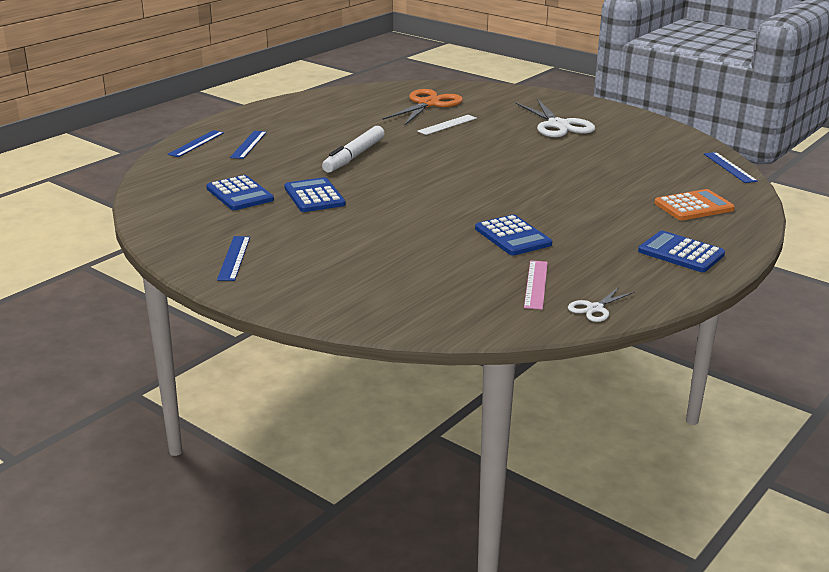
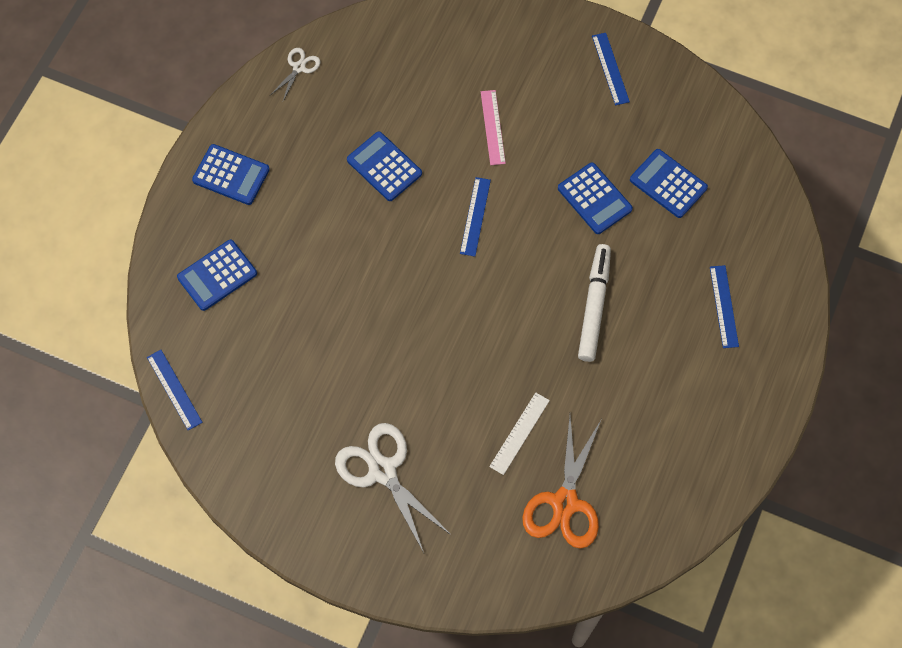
camera: 165 degrees right, 40 degrees up
(196, 143) = (783, 293): blue ruler -> blue ruler (475, 216)
(536, 284) = (350, 91): pink ruler -> pink ruler (492, 127)
(693, 206) = (217, 275): orange calculator -> blue calculator

